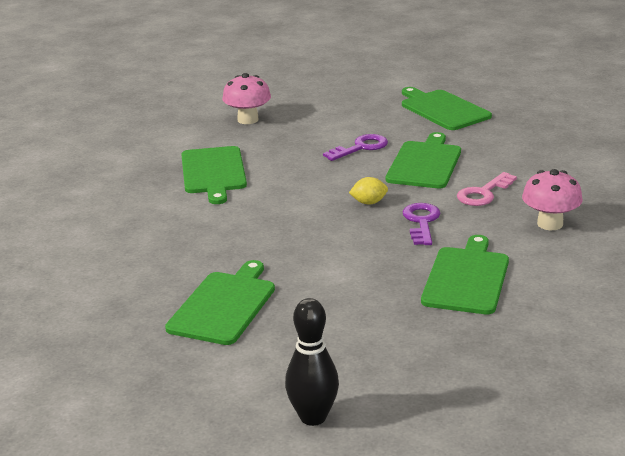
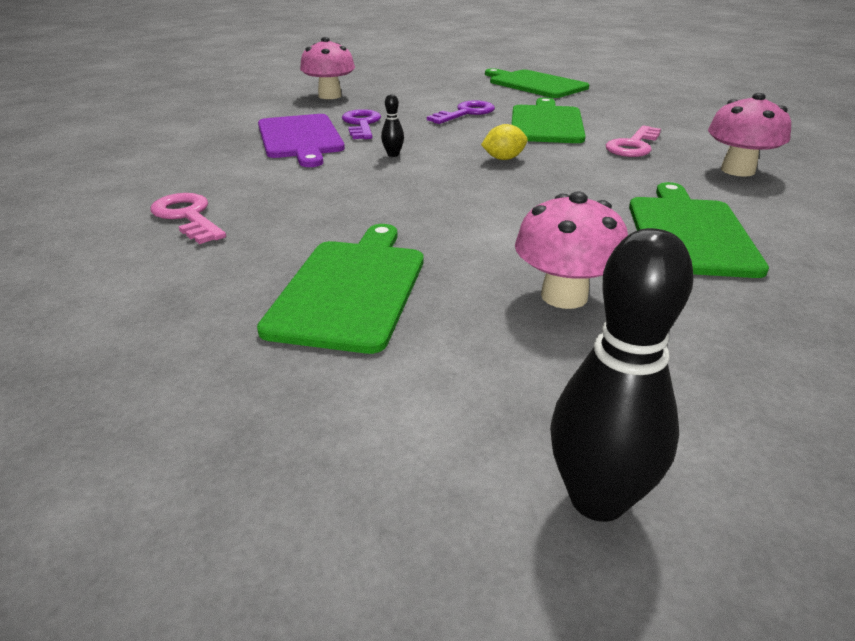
camera: 10 degrees left, 5 degrees up
(125, 245) = (187, 216): none -> pink key
(213, 172) = (300, 138): green cutting board -> purple cutting board
(283, 194) = (393, 155): none -> black bowling pin
(353, 318) = (564, 296): none -> pink mushroom
(421, 222) = (581, 175): purple key -> purple key (361, 124)

